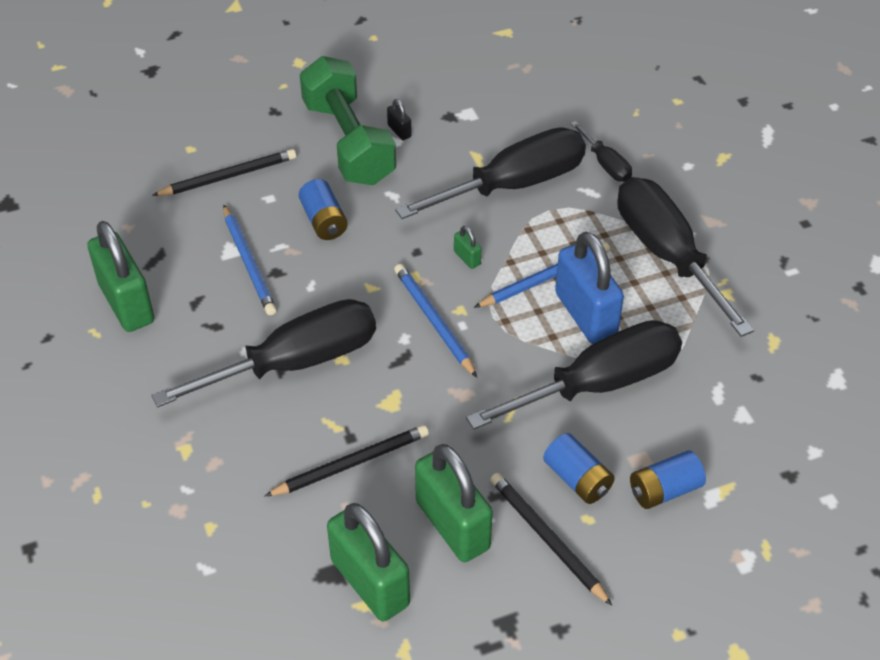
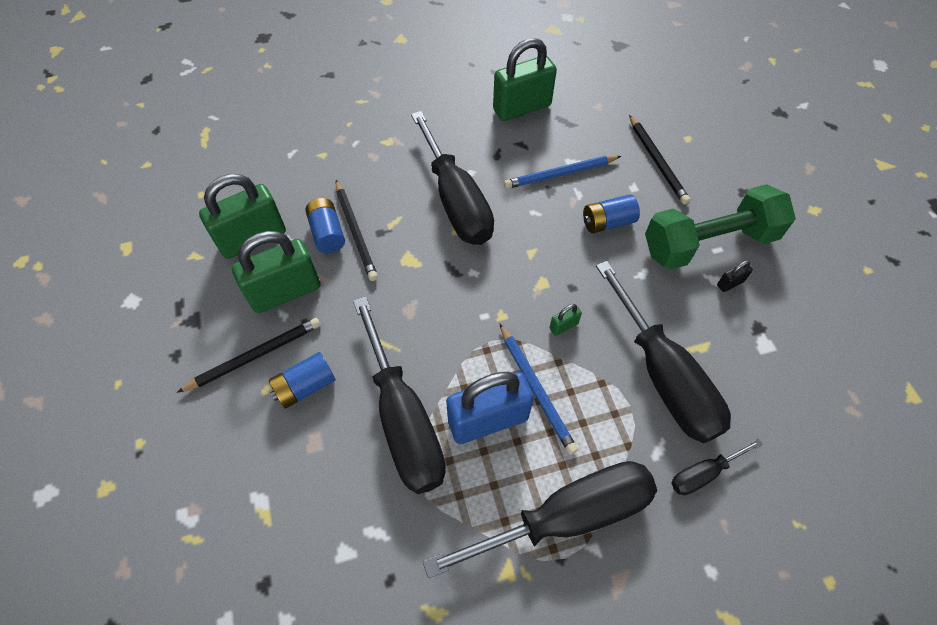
camera: 95 degrees right, 10 degrees up
(433, 321) = (489, 294): blue pencil -> none
(664, 490) = (277, 457): blue battery -> blue battery (327, 233)

